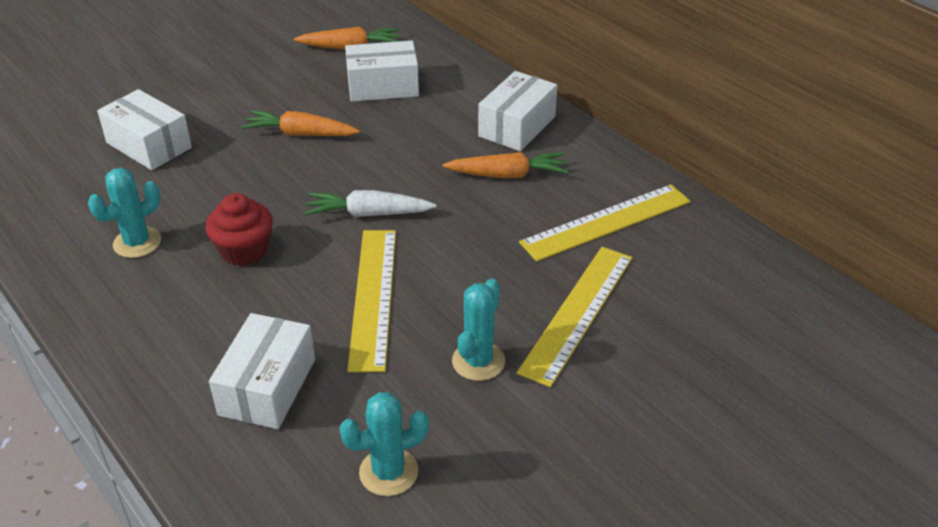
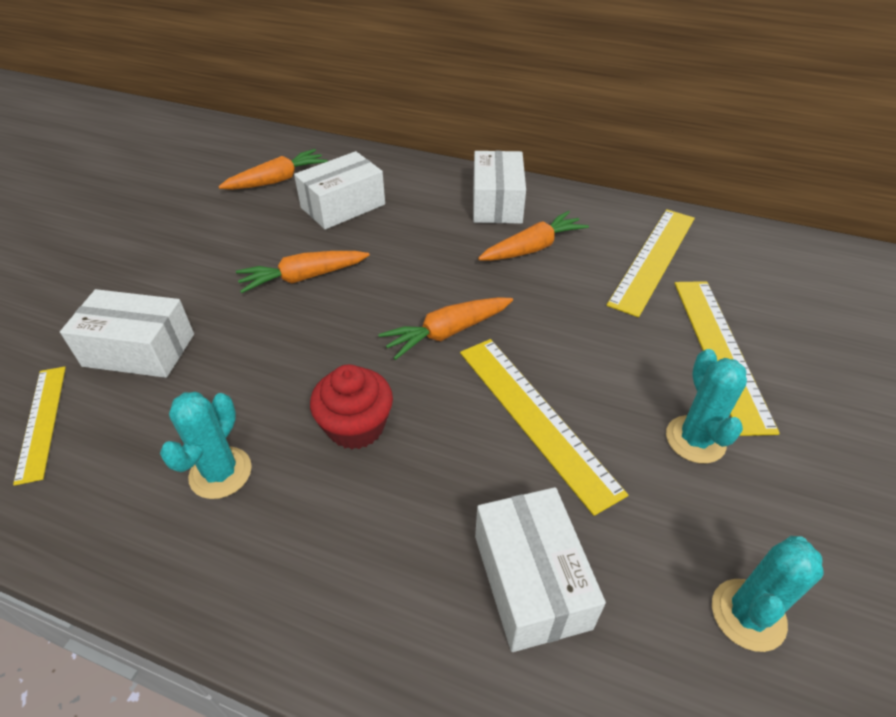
camera: 30 degrees left, 5 degrees up
(59, 169) = (41, 422): none -> yellow ruler
(368, 214) = (446, 333): white carrot -> orange carrot

